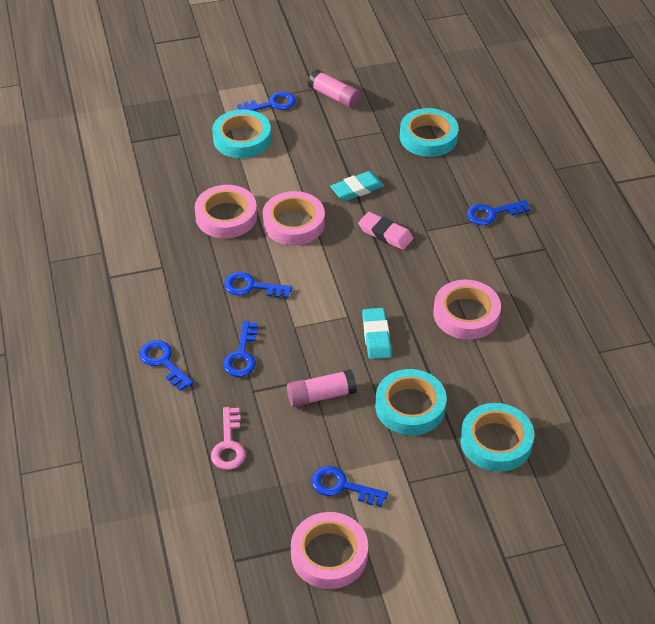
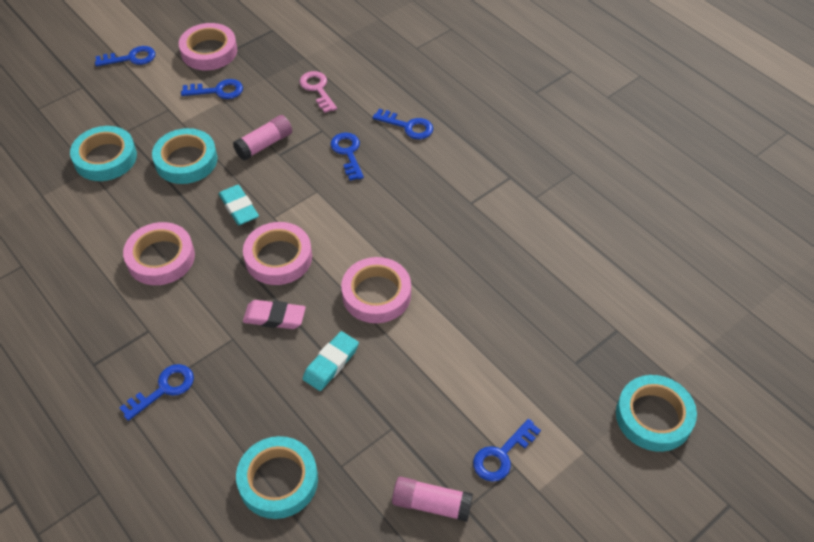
camera: 155 degrees right, 5 degrees up
(226, 216) = (449, 276): pink tape -> pink tape (278, 257)
(242, 138) = (501, 384): turquoise tape -> turquoise tape (653, 416)
(252, 287) = (376, 213): blue key -> blue key (131, 58)

